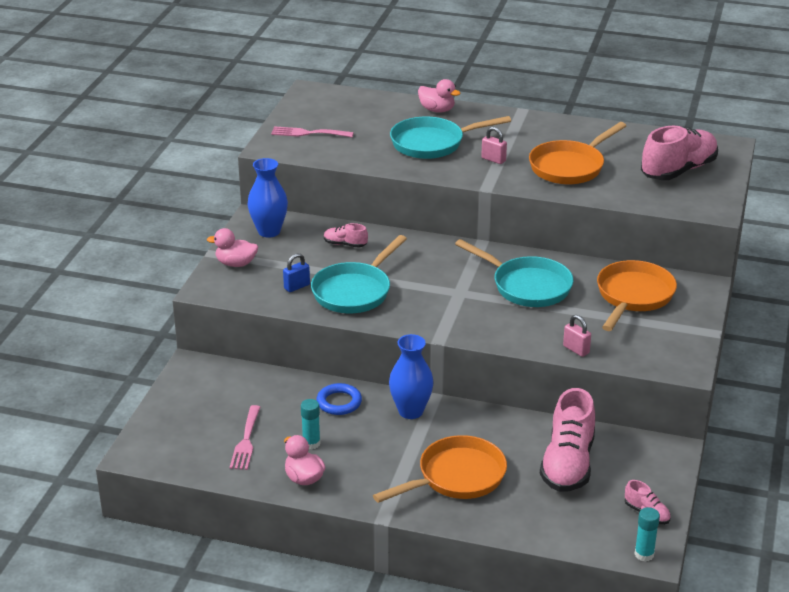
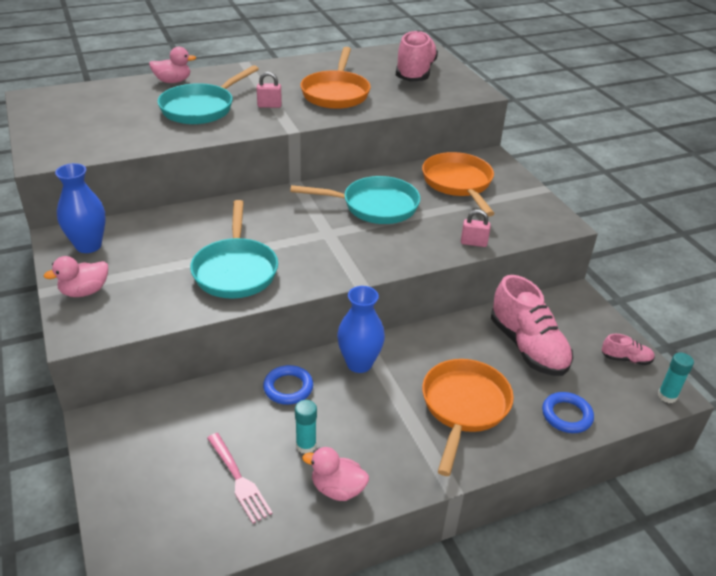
camera: 40 degrees left, 5 degrees up
(297, 286) = (174, 289): blue padlock -> none
(308, 133) = (70, 133): pink fork -> none
(345, 244) = (179, 230): pink shoe -> none
(533, 522) = (566, 415): none -> blue ring

